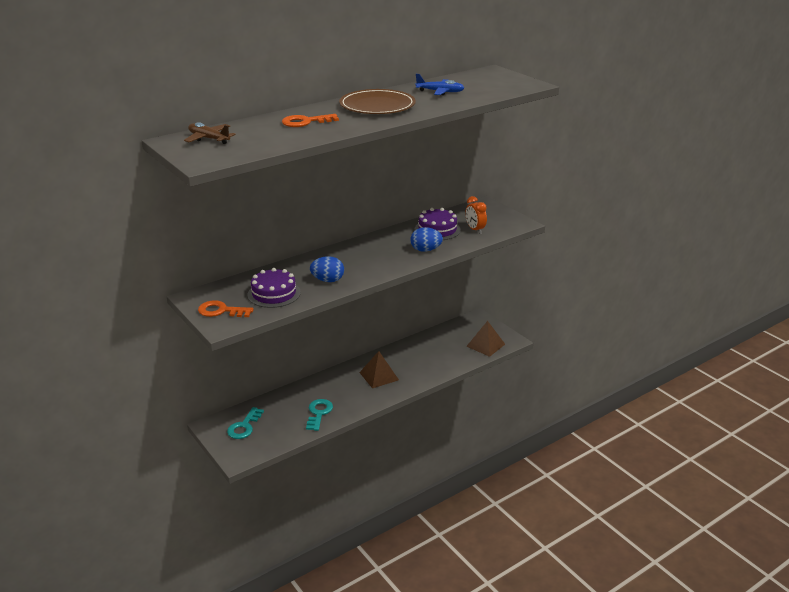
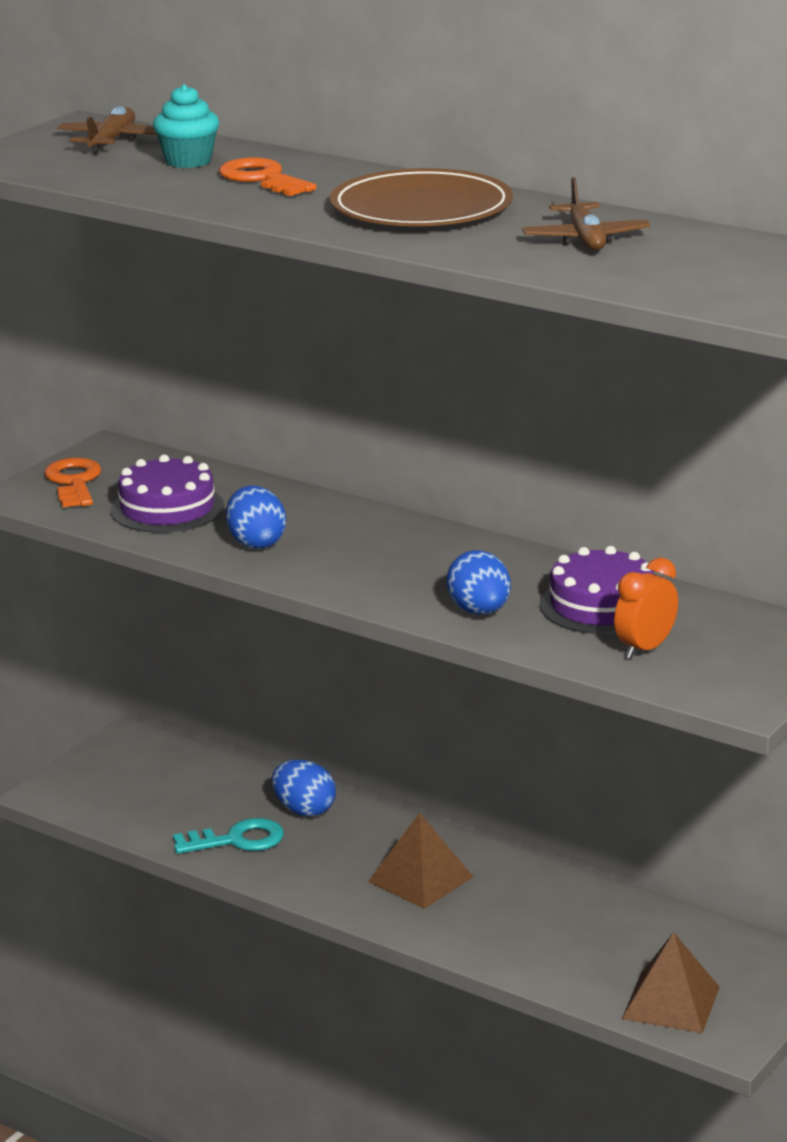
camera: 70 degrees right, 5 degrees down
(244, 426) = (146, 772): turquoise key -> none
(262, 130) = (188, 161): none -> turquoise cupcake
(309, 392) = (304, 810): none -> blue egg
(440, 92) = (585, 239): blue plane -> brown plane

